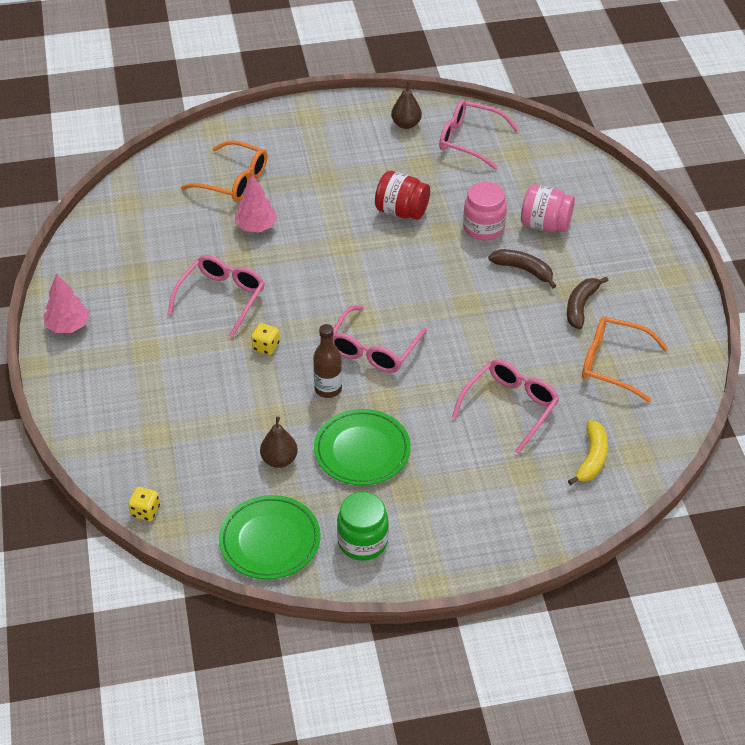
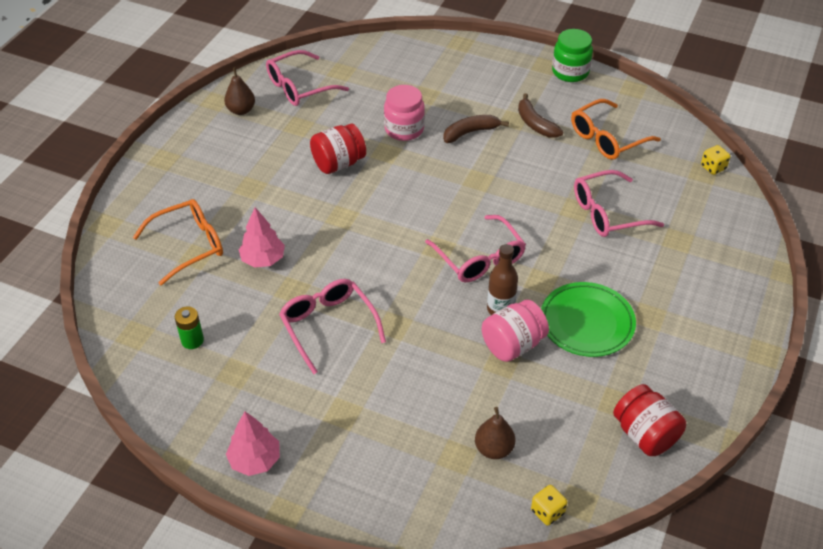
camera: 55 degrees left, 0 degrees up
(146, 235) = (192, 340): none -> green battery
(266, 346) = (415, 325): yellow dice -> yellow dice (713, 167)
(270, 540) = (645, 434): green plate -> red jar
(279, 460) = (556, 382): brown pear -> brown pear (494, 449)
(362, 542) = (687, 372): green jar -> green jar (570, 72)
(510, 407) = (607, 213): pink glasses -> pink glasses turned 90 degrees counterclockwise
(545, 224) = (433, 97): pink jar -> pink jar (512, 345)
(591, 458) = (692, 197): yellow banana -> none

